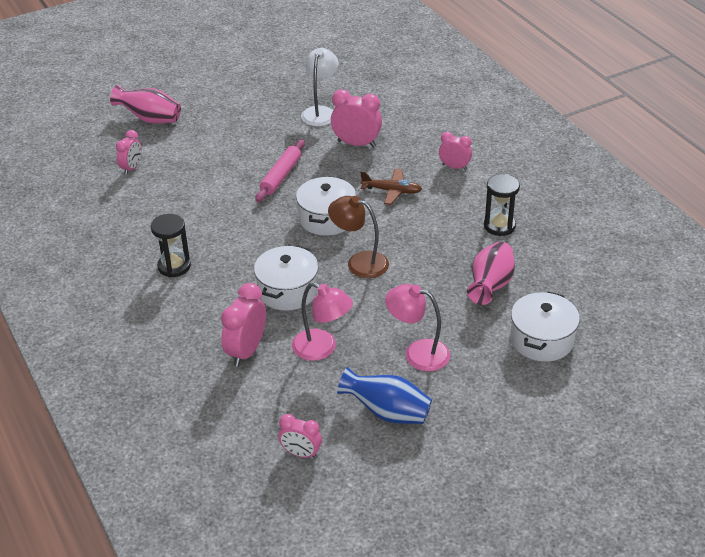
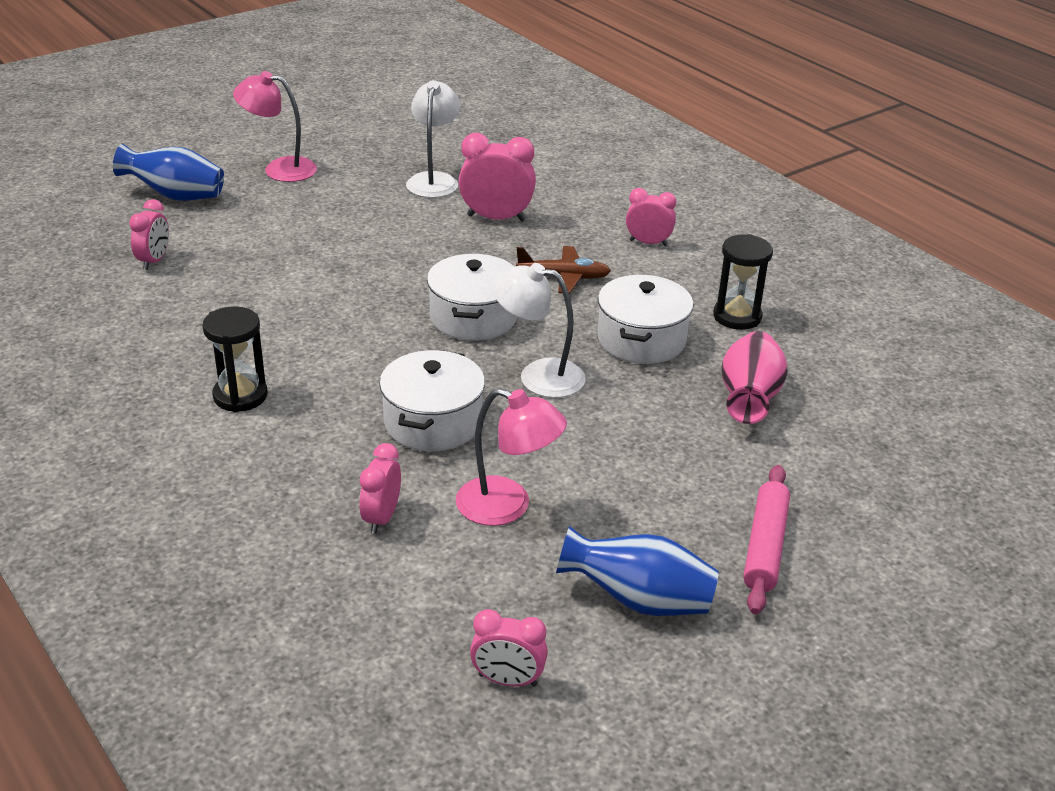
camera: 10 degrees left, 5 degrees down
(150, 119) = (175, 196): pink vase -> blue vase
(246, 351) = (381, 518): pink clock -> pink clock, size x0.64
(281, 176) = (391, 263): pink rolling pin -> pink rolling pin (764, 546)
(359, 262) = (538, 376): brown lamp -> white lamp
(417, 353) = (664, 503): pink lamp -> pink lamp (279, 169)
(542, 340) = (852, 472): white pot -> white pot (641, 339)

